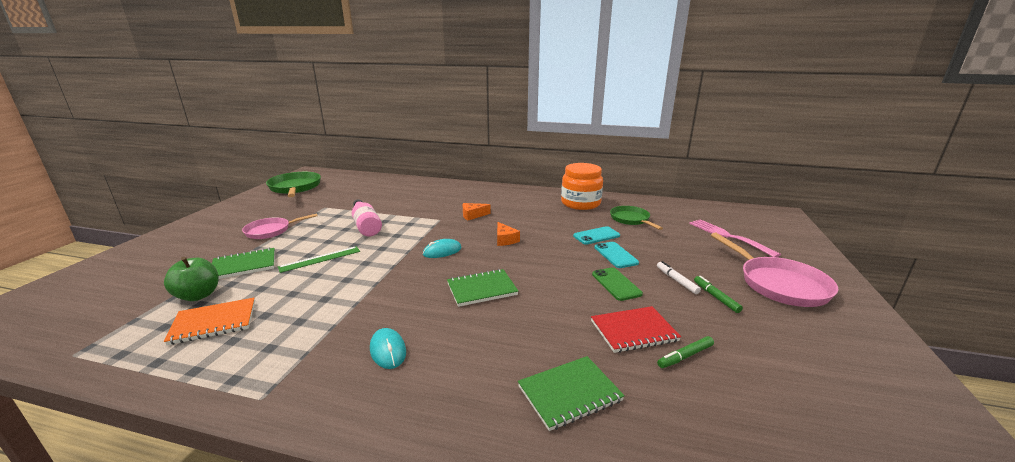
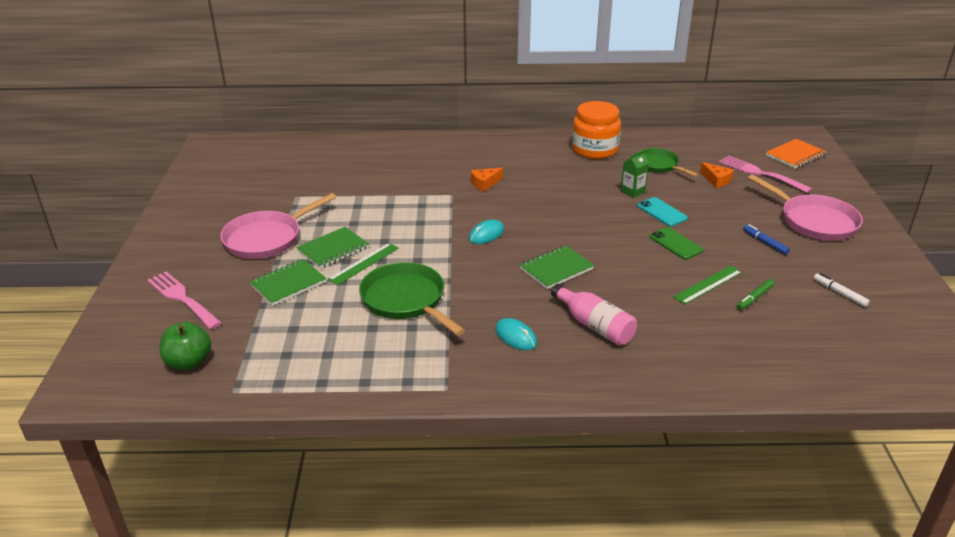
camera: 15 degrees left, 10 degrees up
(154, 264) = (182, 298): none -> pink fork
(198, 295) = (280, 322): green apple -> green apple (189, 362)
(214, 322) = (331, 343): orange notebook -> orange notebook (795, 155)
(271, 231) = (267, 238): pink pan -> pink pan, size x1.54
(295, 188) = (223, 172): green pan -> green pan (406, 300)
(366, 226) = (373, 215): pink bottle -> pink bottle (594, 325)
(505, 240) = (542, 210): orange cheese -> orange cheese (716, 180)
(569, 393) = (680, 341): green notebook -> green notebook (333, 249)
(596, 236) = (632, 192): turquoise phone -> green carton
(633, 331) = (708, 285): red notebook -> green ruler
(676, 280) = (727, 231): white marker -> white marker (839, 293)
(715, 297) = (765, 243): green marker -> blue marker

